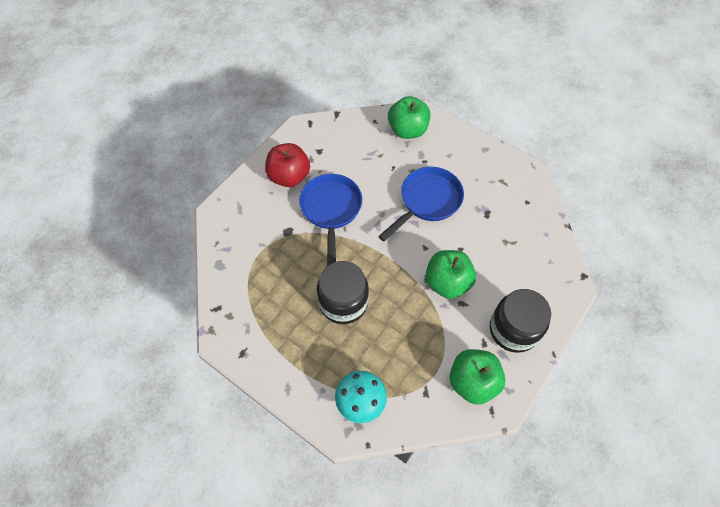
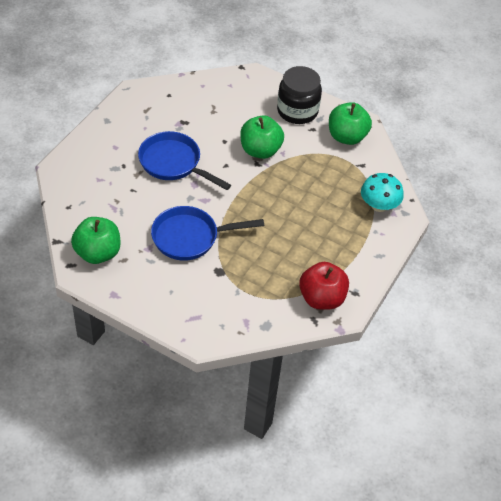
camera: 100 degrees left, 10 degrees down
(289, 176) = (149, 277): red apple -> red apple (321, 298)
(343, 302) = (291, 222): black jar -> none
(407, 130) = (82, 179): green apple -> green apple (98, 253)

